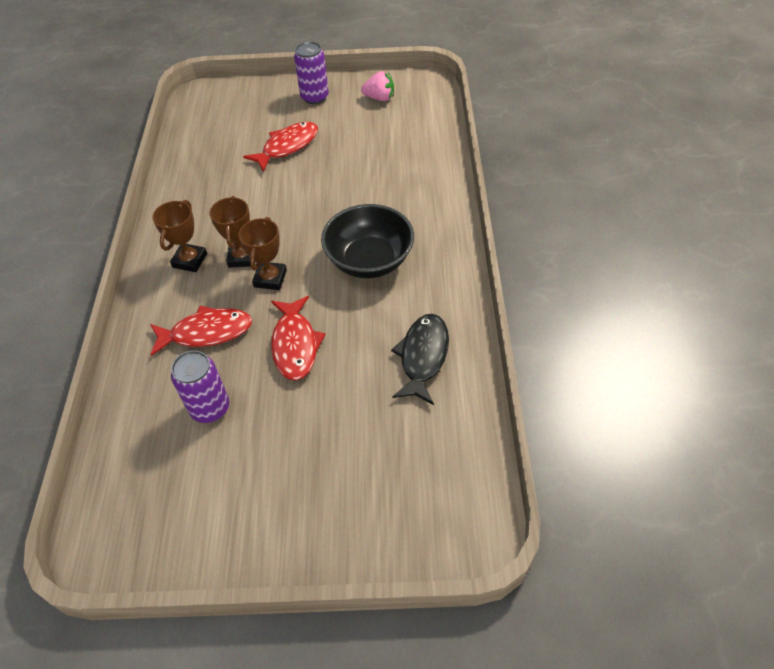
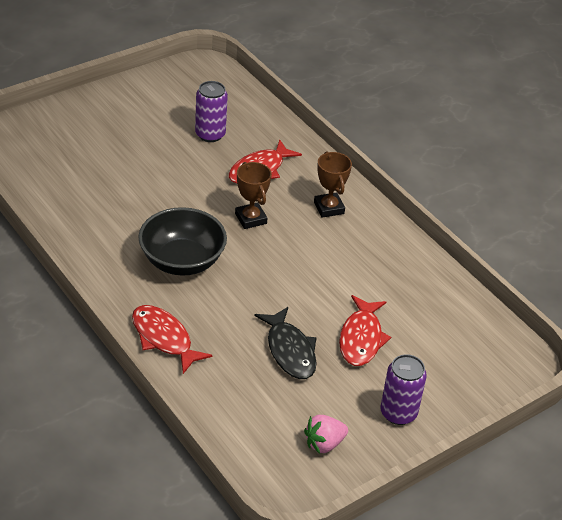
camera: 140 degrees right, 10 degrees down
(242, 257) = (290, 225): brown trophy -> none
(295, 344) = (187, 185): red fish -> red fish (164, 338)
(423, 356) = (86, 210): black fish -> black fish (290, 351)

